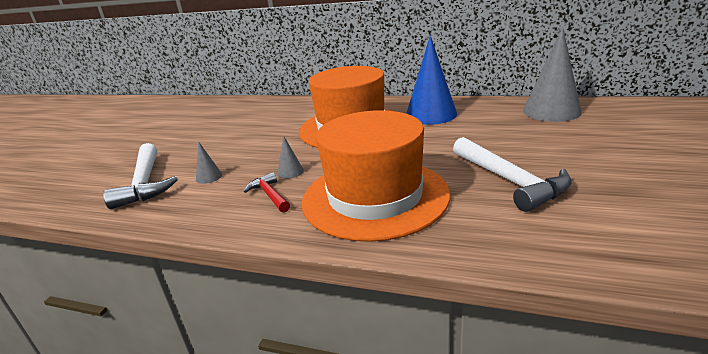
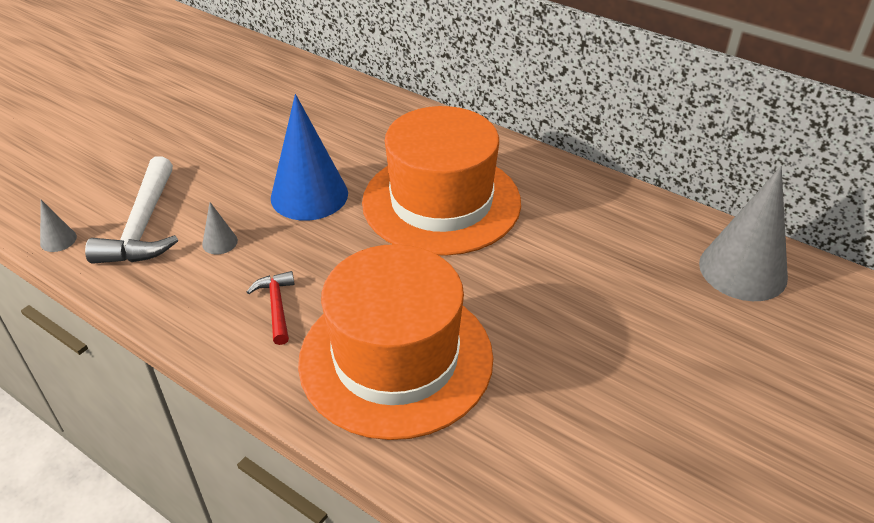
camera: 15 degrees right, 15 degrees up
(290, 172) = (319, 270): grey cone -> grey cone (58, 240)
(431, 114) = (566, 212): blue cone -> blue cone (309, 195)
(510, 181) = (575, 395): white hammer -> none

